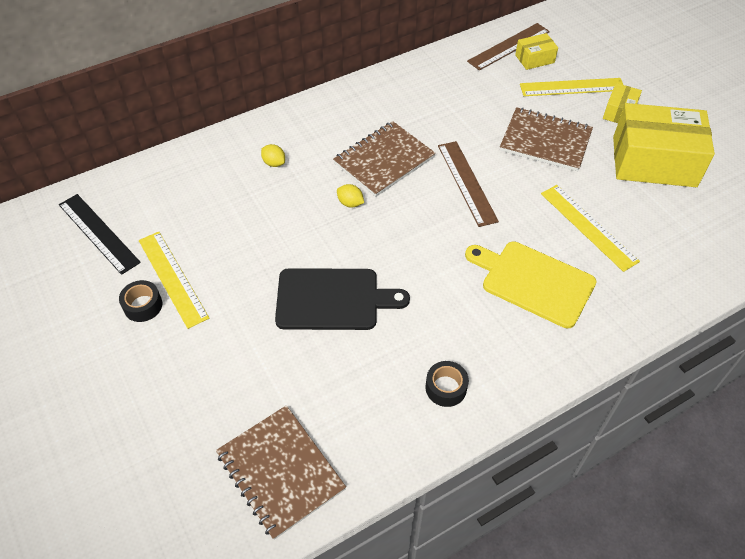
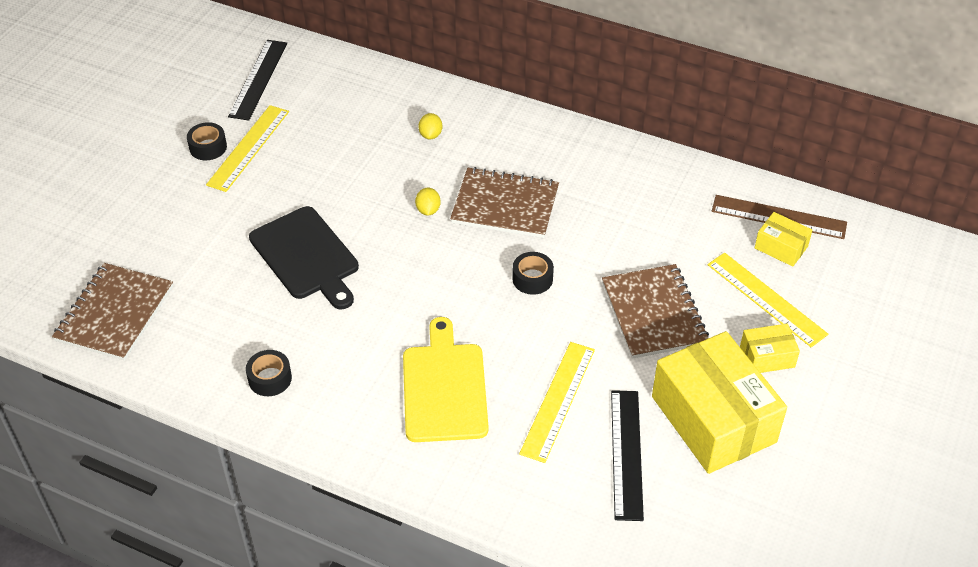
camera: 55 degrees right, 5 degrees down
(467, 182) = (532, 279): brown ruler -> black tape
(657, 216) = (626, 454): none -> black ruler

